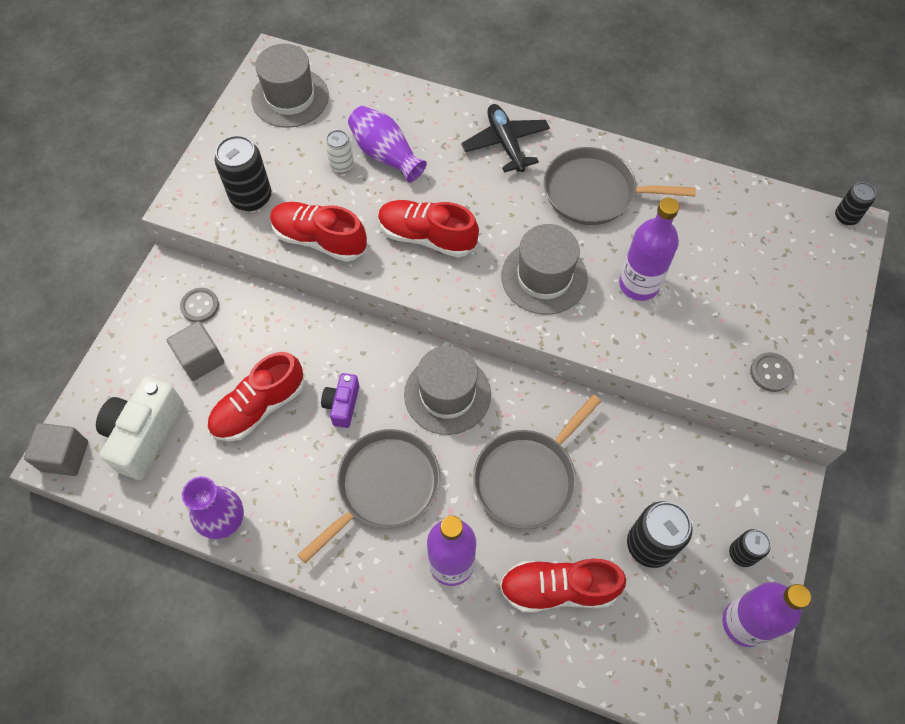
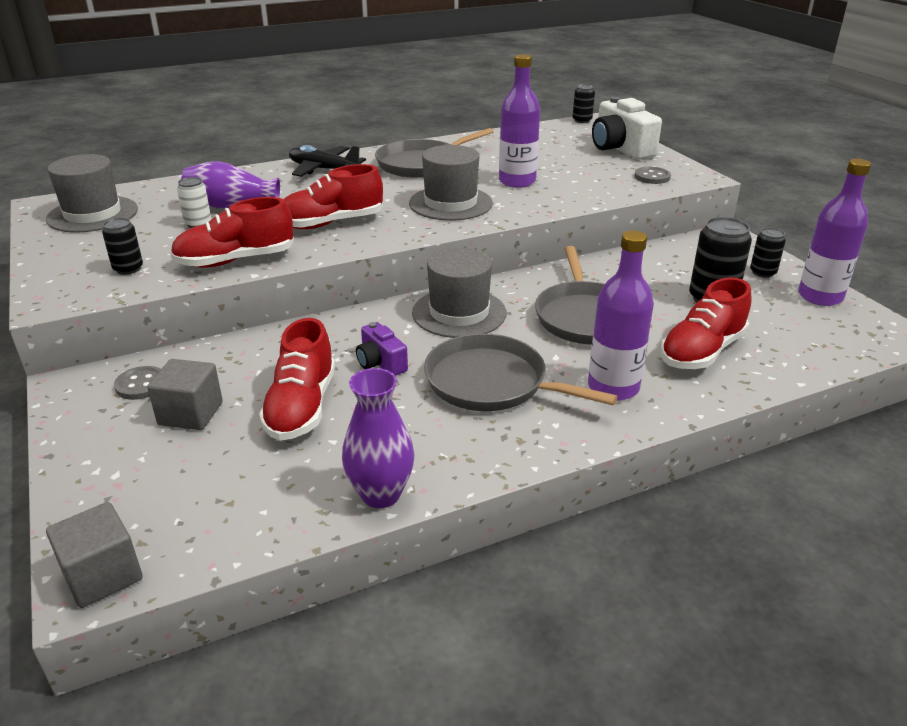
camera: 45 degrees left, 30 degrees down
(144, 434) = (194, 496): white camera -> white camera (620, 149)
(251, 197) = (128, 269): black can -> black can, size x0.58
(384, 486) = (491, 383): grey pan -> grey pan turned 60 degrees counterclockwise

